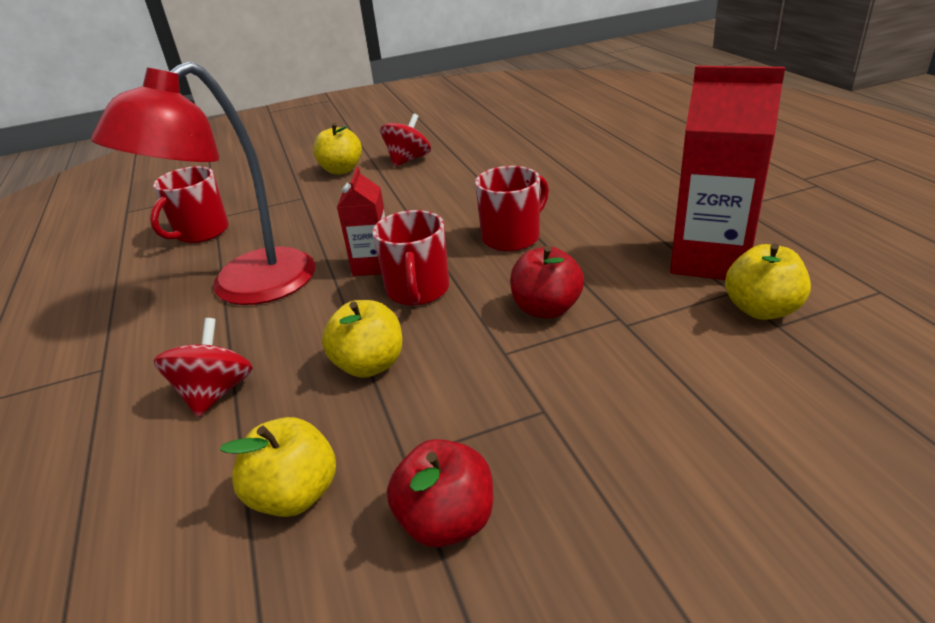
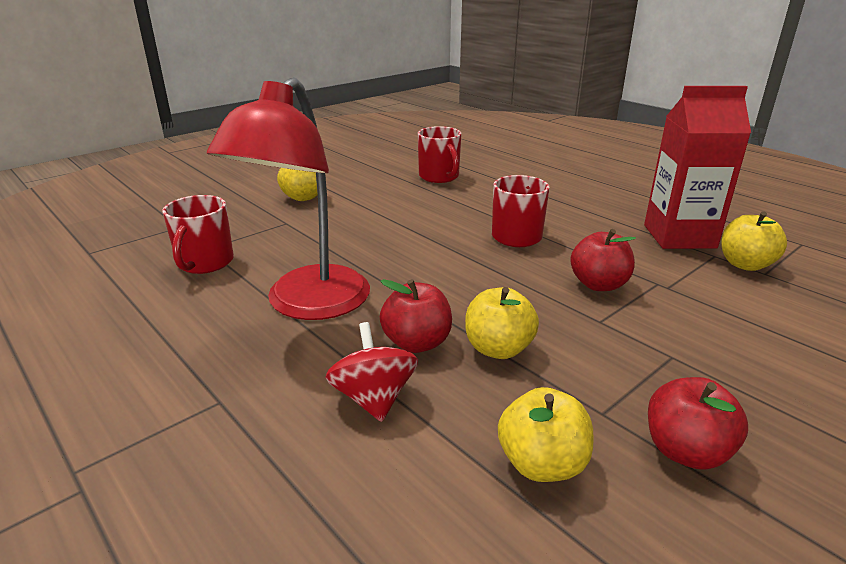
camera: 25 degrees left, 5 degrees down
(301, 344) = (417, 343): none -> red apple
(372, 265) = (417, 271): red carton -> none
(408, 160) = (361, 185): red spinning top -> none
(417, 290) = (479, 285): red mug -> red mug (439, 177)

